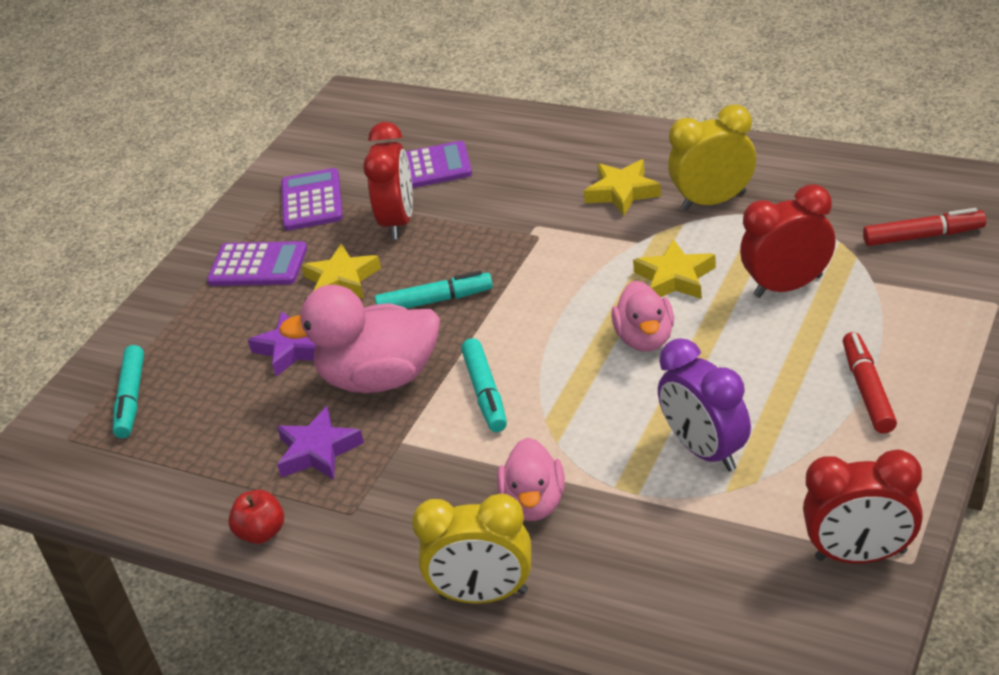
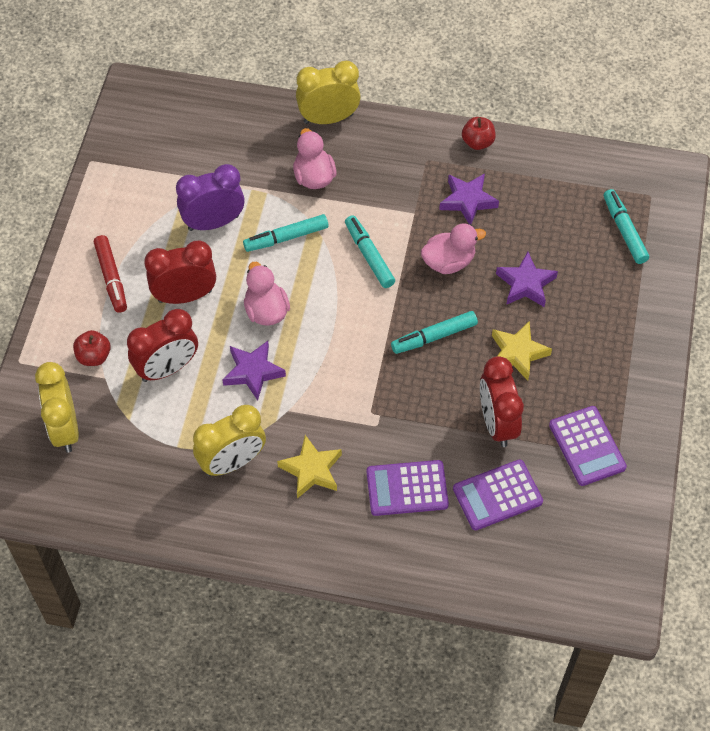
camera: 160 degrees right, 20 degrees up
(258, 265) = (596, 365): purple calculator -> purple calculator (407, 488)
(380, 378) = (448, 262): pink duck -> pink duck, size x0.61
(598, 423) = (286, 238): none -> turquoise marker
(675, 278) = (253, 372): yellow star -> purple star
(705, 451) = (213, 222): purple clock -> purple clock turned 60 degrees counterclockwise
(861, 555) = (118, 162): red clock -> red clock (185, 296)
(889, 303) = (94, 356): none -> red apple
(923, 236) = (65, 428): red marker -> yellow clock

